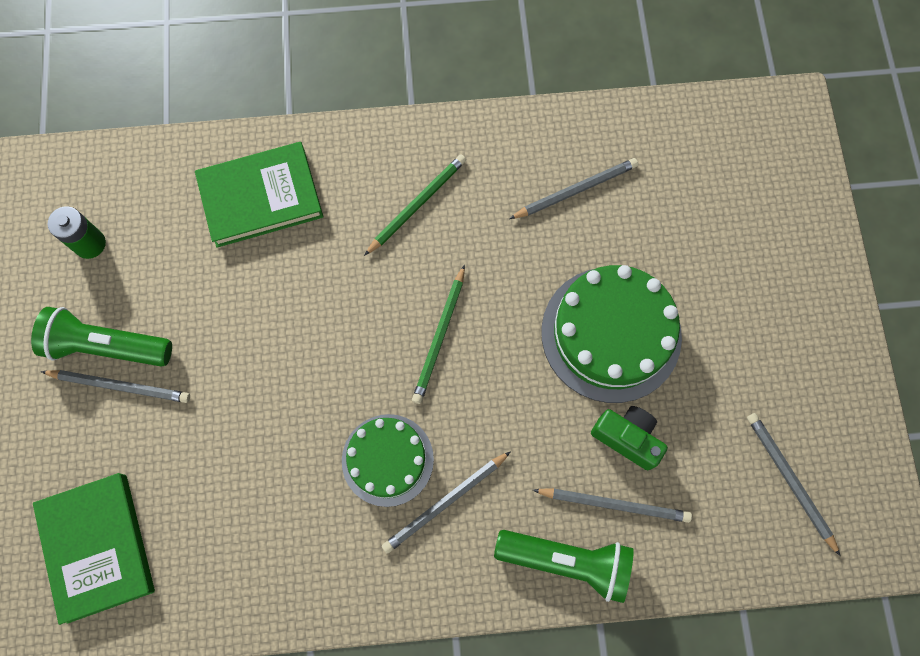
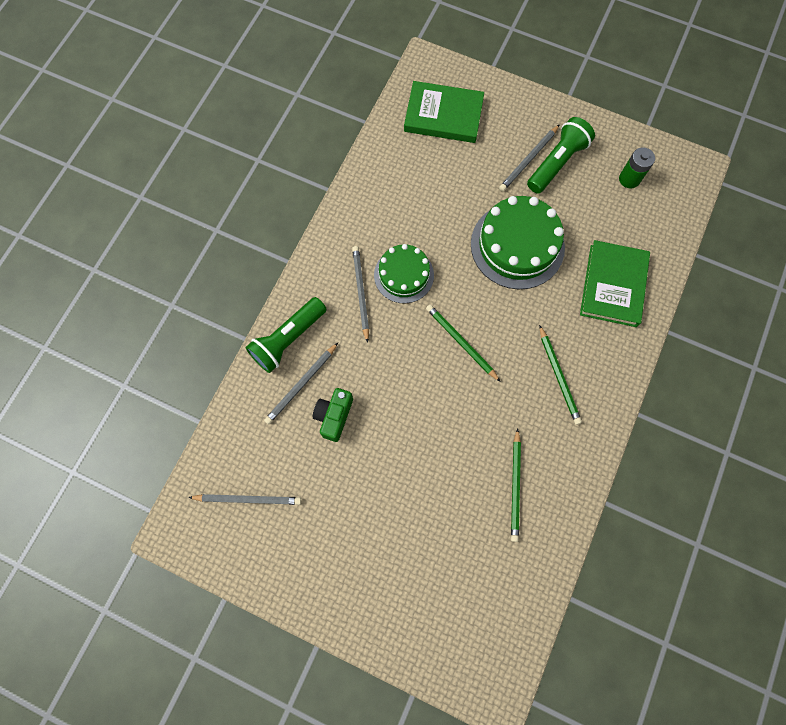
camera: 120 degrees right, 0 degrees up
(575, 190) = (515, 486): grey pencil -> green pencil
(611, 334) = (403, 447): green cake -> green cake (517, 245)
(627, 438) = (334, 416): green camera -> green camera turned 135 degrees clockwise

